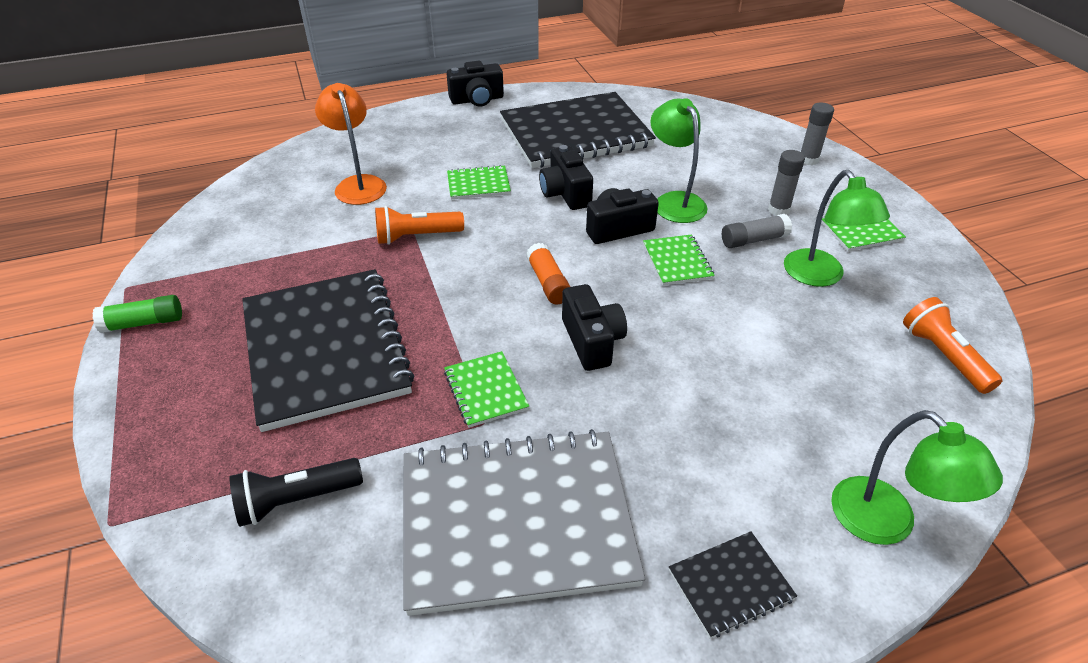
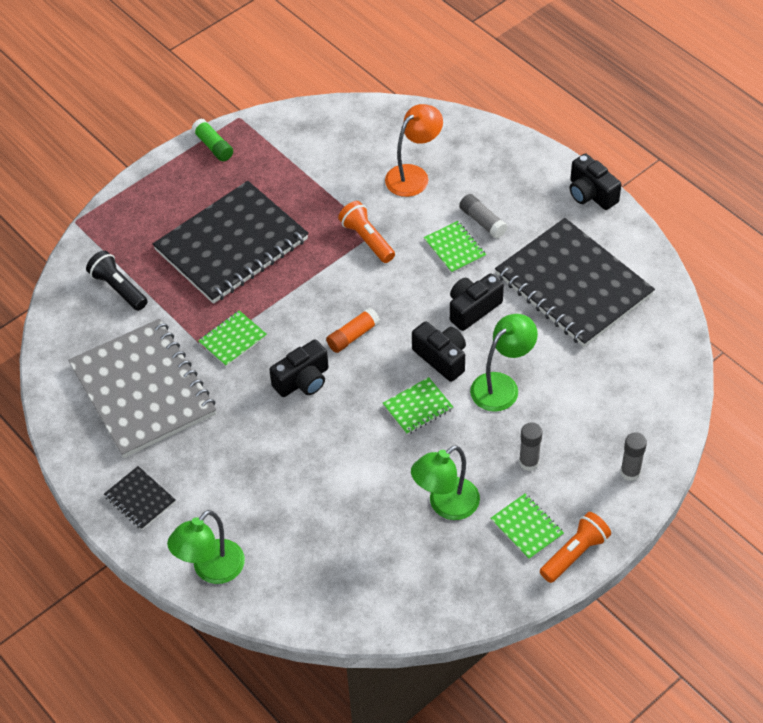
camera: 70 degrees right, 10 degrees up
(753, 240) = (473, 452): grey glue stick -> grey glue stick (482, 221)
(943, 356) = (384, 595): orange flashlight -> orange flashlight (574, 553)

